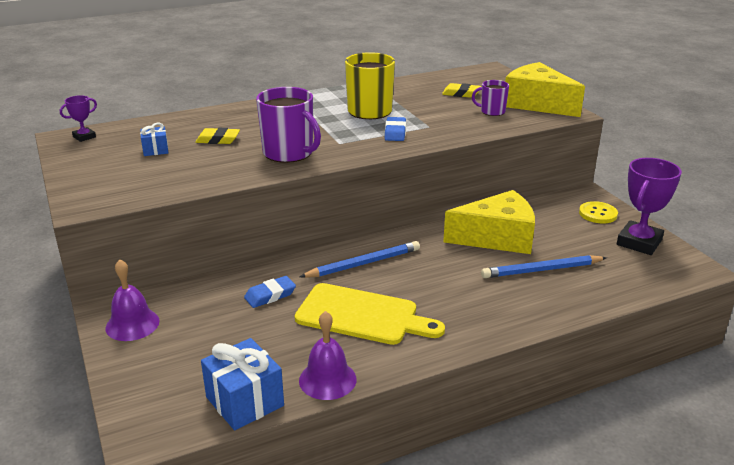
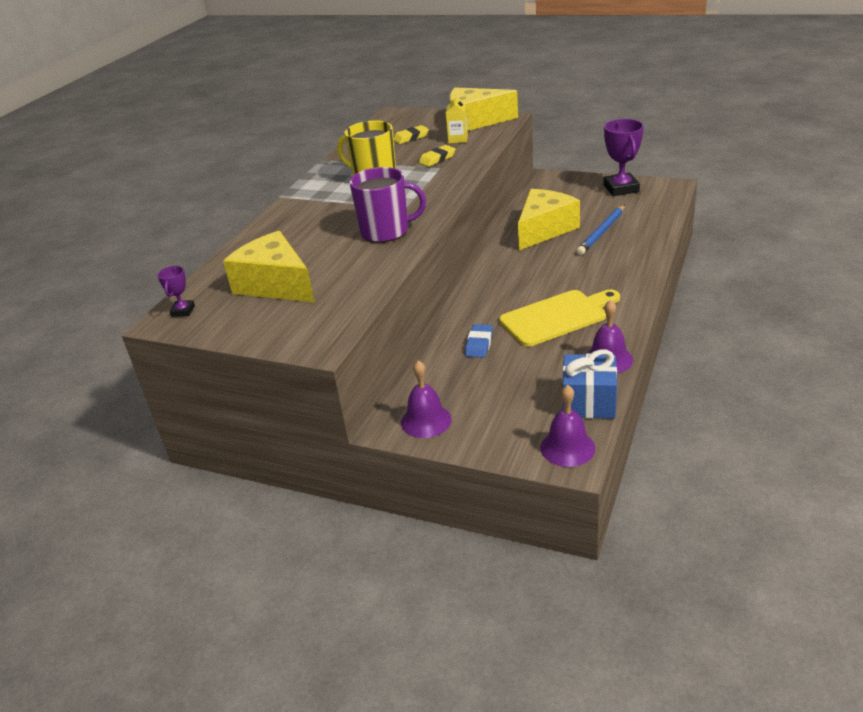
camera: 40 degrees left, 5 degrees up
(155, 150) = (275, 284): blue gift -> yellow cheese
(161, 423) = (567, 447): none -> purple bell
(218, 140) = (308, 252): yellow eraser -> yellow eraser (437, 159)
(363, 263) = (497, 290): blue pencil -> none
(395, 132) = (426, 182): blue eraser -> none
(492, 111) = (458, 139): purple mug -> yellow carton
(598, 214) = (571, 185): yellow button -> none

